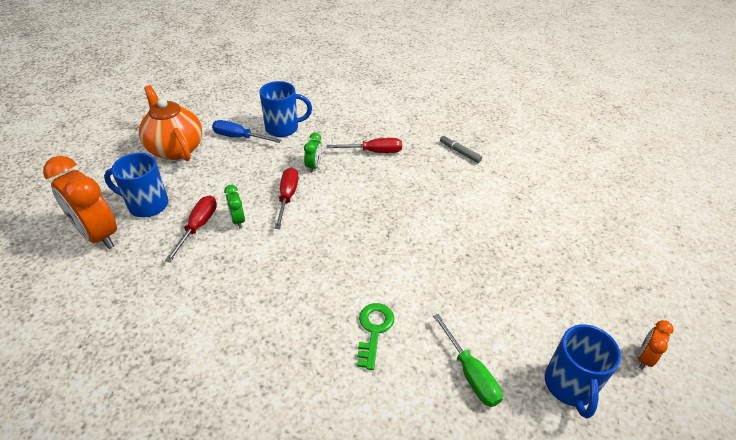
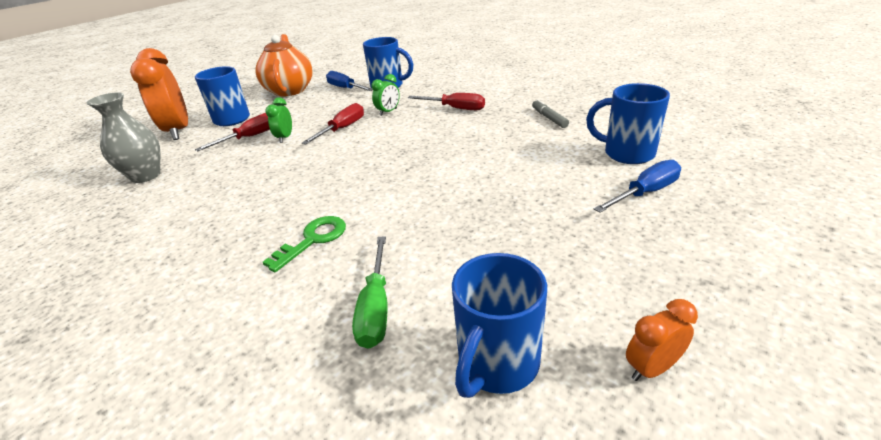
camera: 30 degrees right, 10 degrees down
(130, 304) = (146, 176): none -> grey vase
(537, 183) = (626, 153): none -> blue mug
(570, 221) = (645, 193): none -> blue screwdriver

